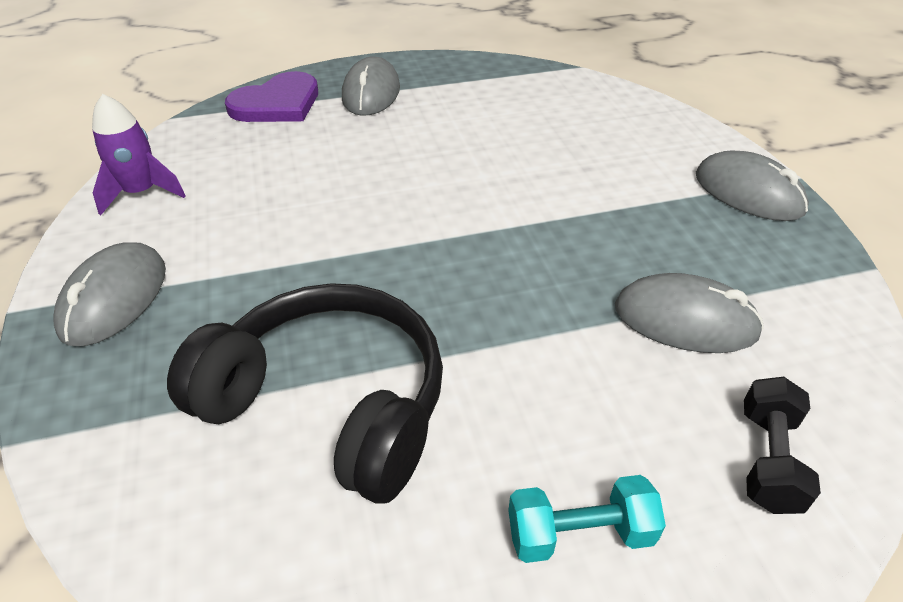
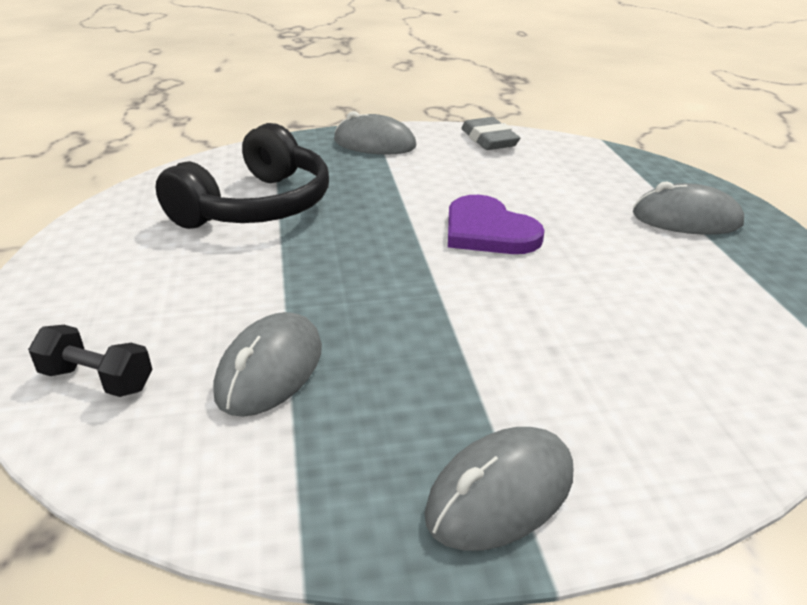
camera: 95 degrees right, 10 degrees down
(141, 193) = (489, 139): purple rocket -> grey eraser
(277, 103) = (642, 176): purple heart -> purple heart (488, 231)
(579, 534) = (107, 283): turquoise dumbbell -> none

